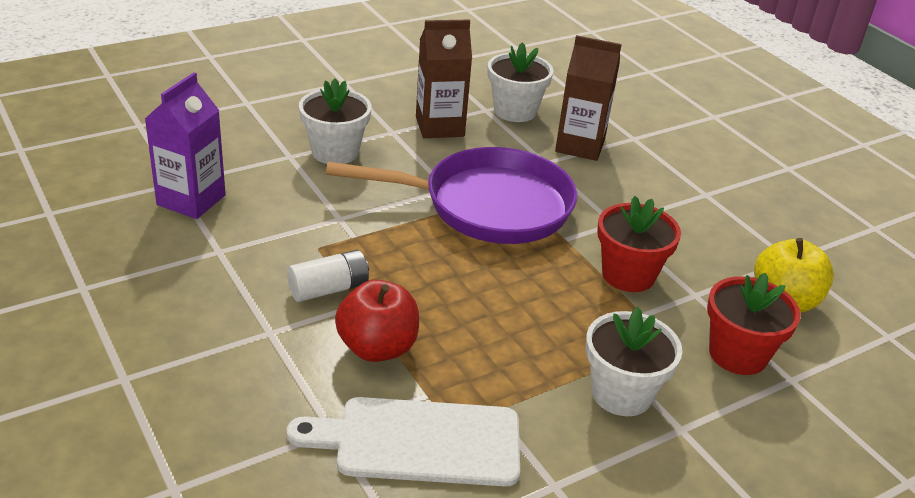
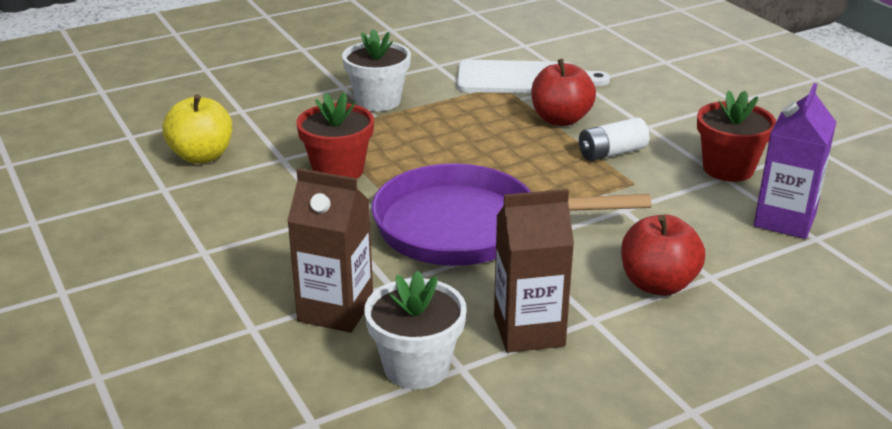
camera: 175 degrees left, 5 degrees down
(335, 152) = (658, 284): white flower pot -> red apple
(738, 354) = (273, 122): red flower pot -> red flower pot (728, 169)

